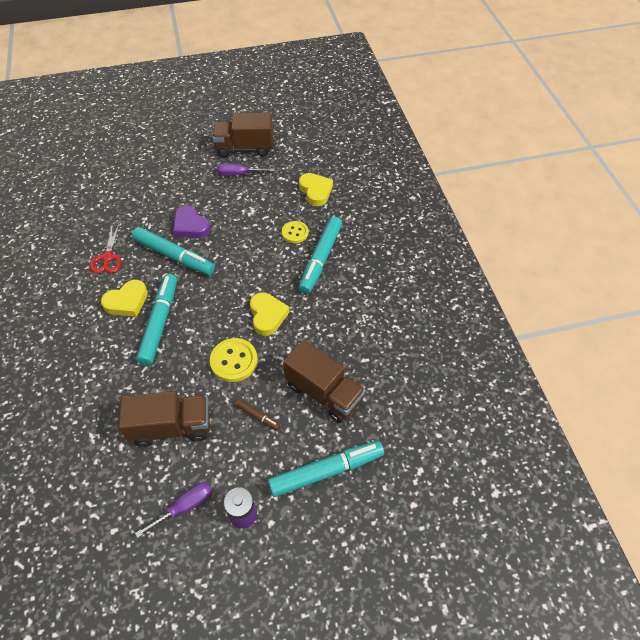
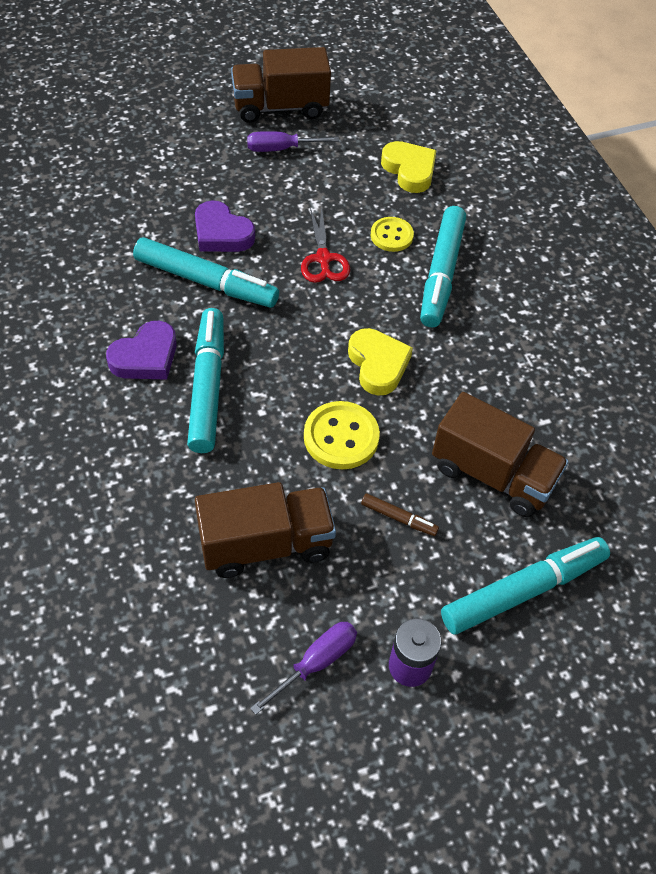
camera: 10 degrees left, 0 degrees up
(108, 257) = (96, 290): red scissors -> red scissors (323, 259)
(127, 301) = (145, 357): yellow heart -> purple heart

